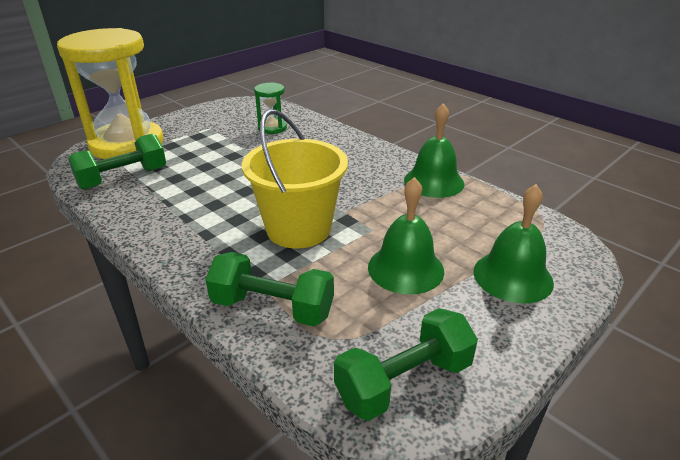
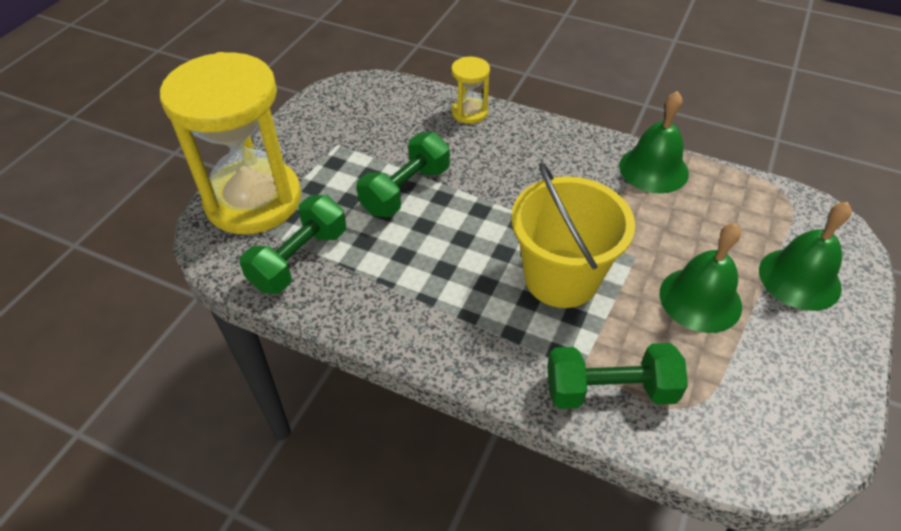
camera: 20 degrees left, 15 degrees up
(272, 128) = (417, 126): green hourglass -> none
(316, 127) = (469, 112): none -> yellow hourglass
(404, 382) = (780, 432): green dumbbell -> green dumbbell (406, 190)

